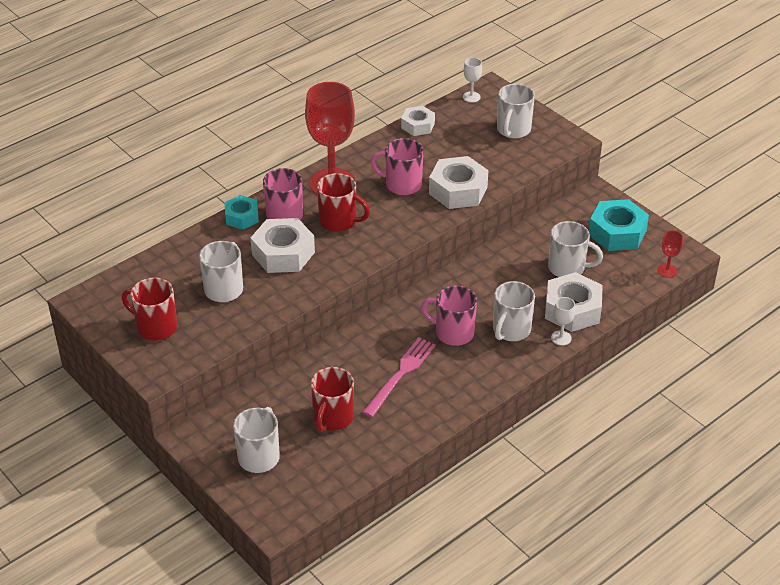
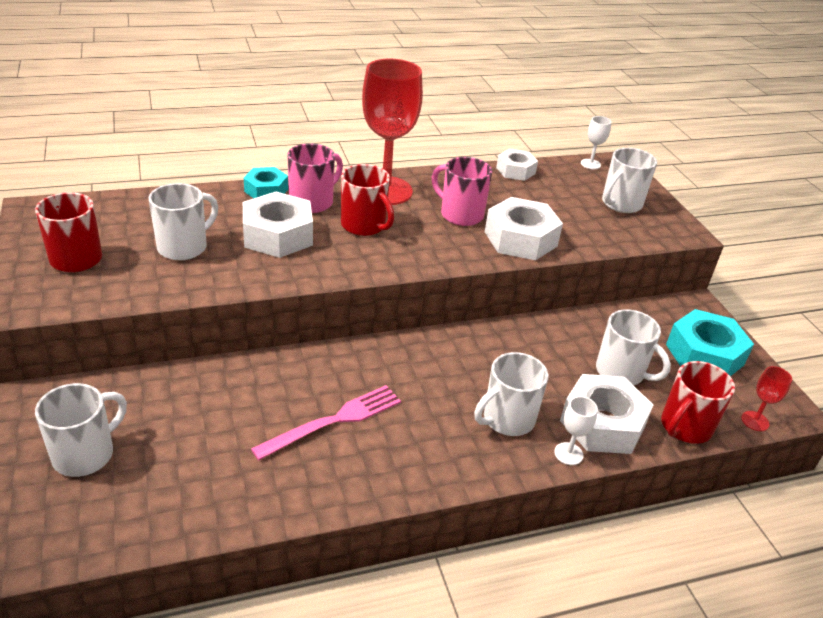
camera: 20 degrees right, 5 degrees down
(332, 418) = (211, 442): red mug -> red mug (685, 427)
(453, 333) = (432, 396): pink mug -> none

